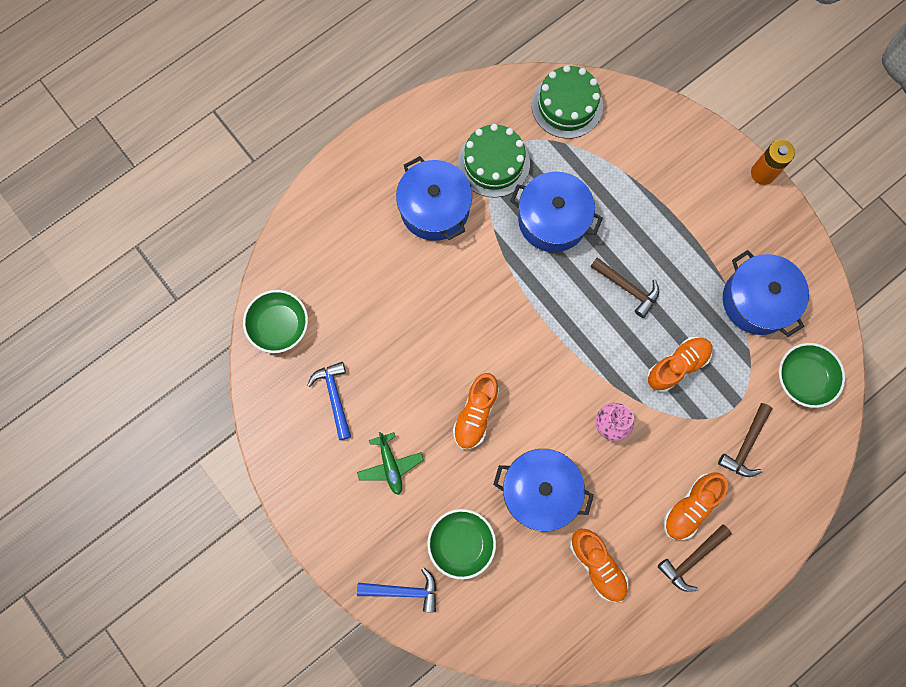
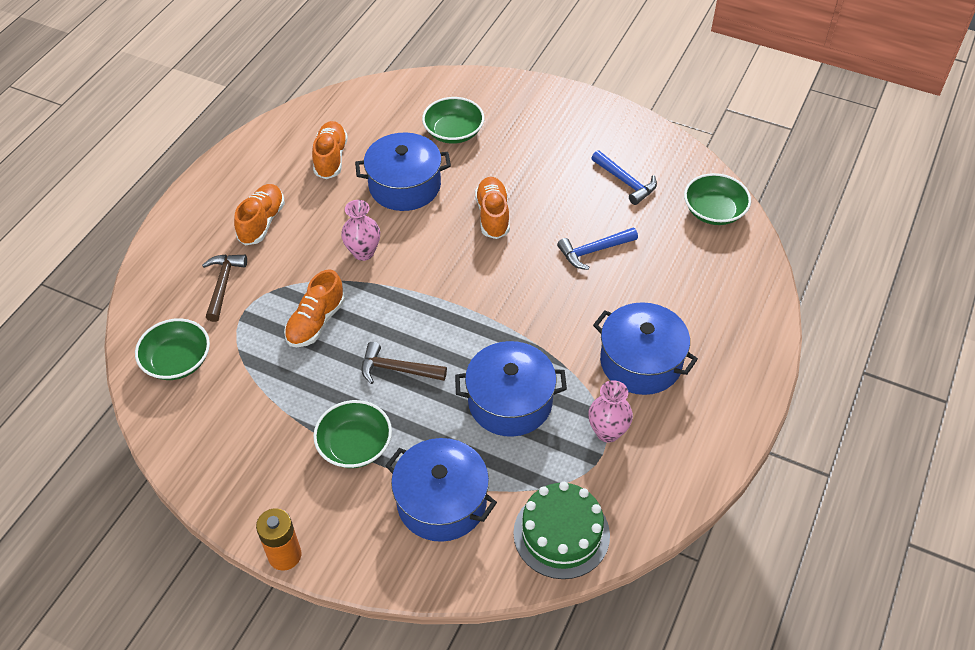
camera: 155 degrees right, 25 degrees down
(390, 465) = (545, 157): green plane -> none
(403, 591) = (483, 92): blue hammer -> blue hammer (593, 251)
(493, 163) = (607, 432): green cake -> pink vase
(597, 565) = (331, 158): orange shoe -> orange shoe turned 60 degrees clockwise
(684, 236) = (355, 445): none -> green bowl
(692, 558) = (248, 189): brown hammer -> none
(757, 301) = (249, 413): blue pot -> blue pot (442, 502)

